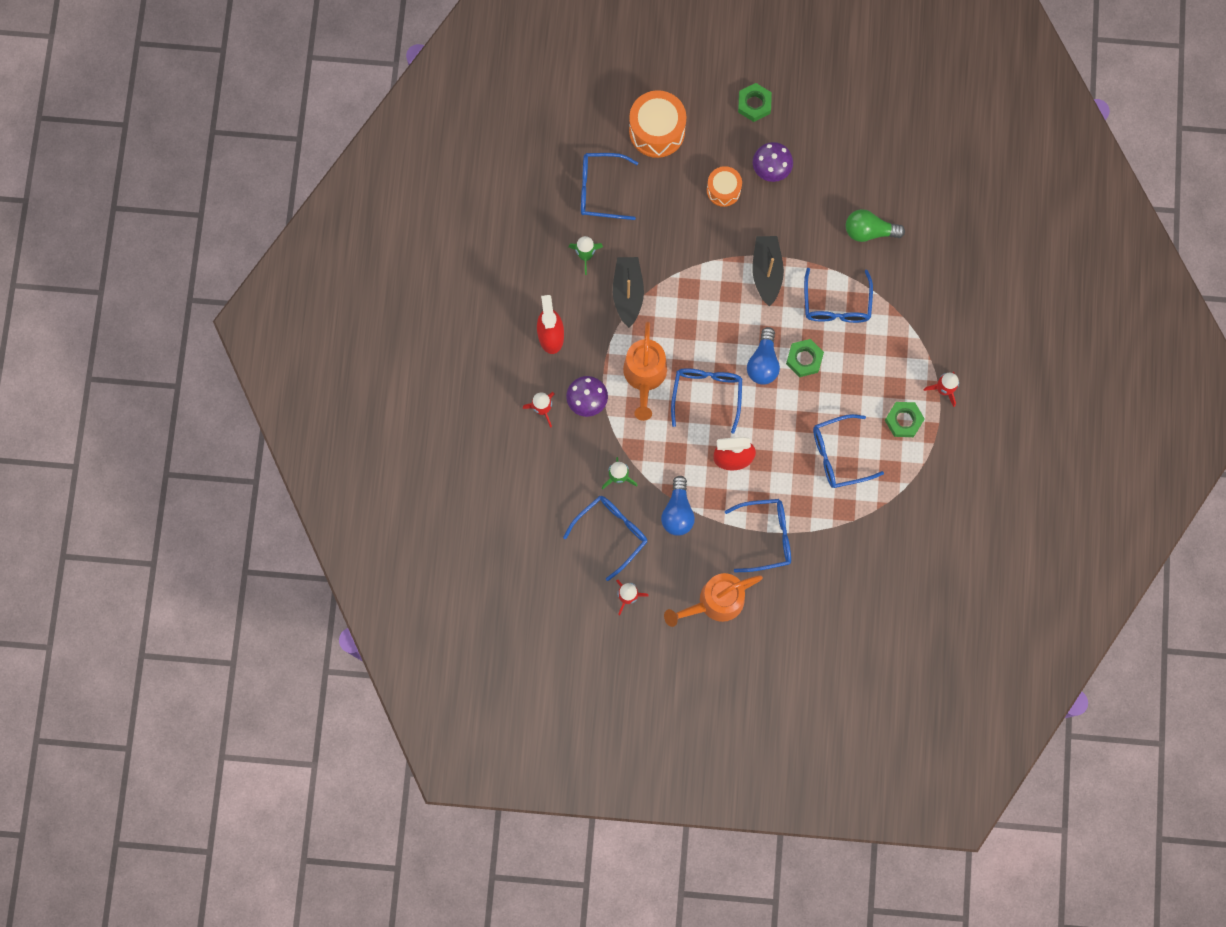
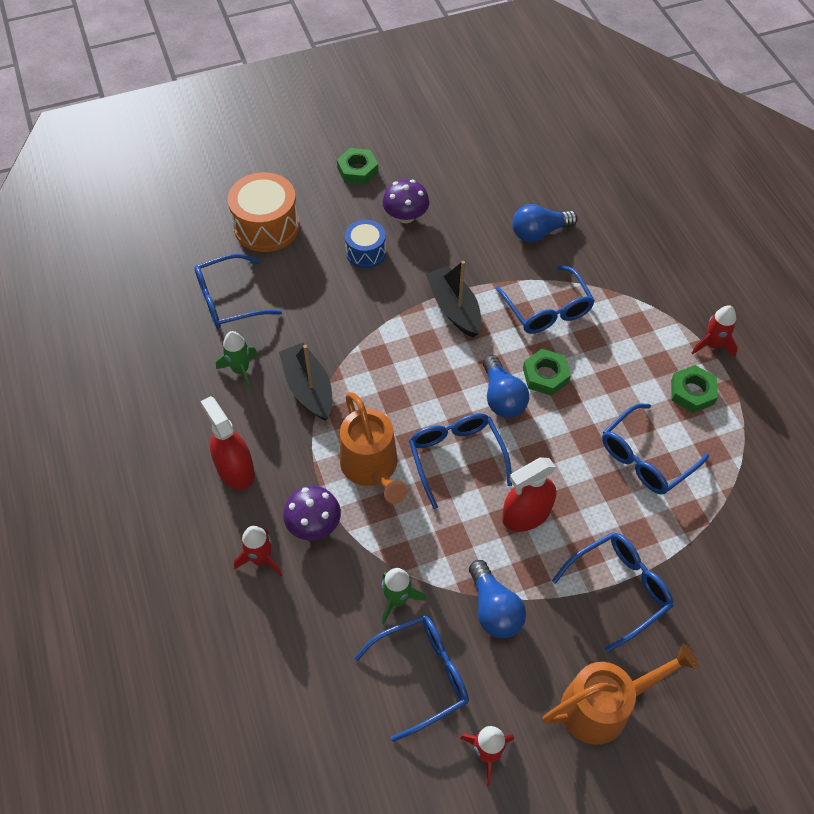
camera: 25 degrees left, 20 degrees down
(611, 533) = (422, 675): blue glasses -> blue glasses turned 45 degrees clockwise
(714, 602) = (604, 705): orange watering can -> orange watering can turned 150 degrees counterclockwise
(723, 190) = (366, 252): orange drum -> blue drum
(869, 231) = (539, 232): green light bulb -> blue light bulb

